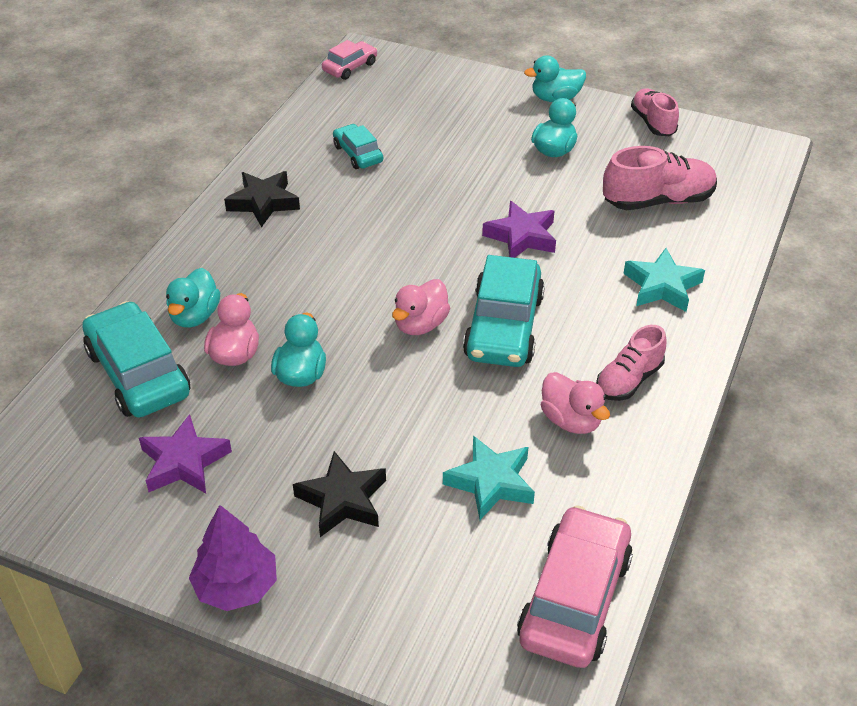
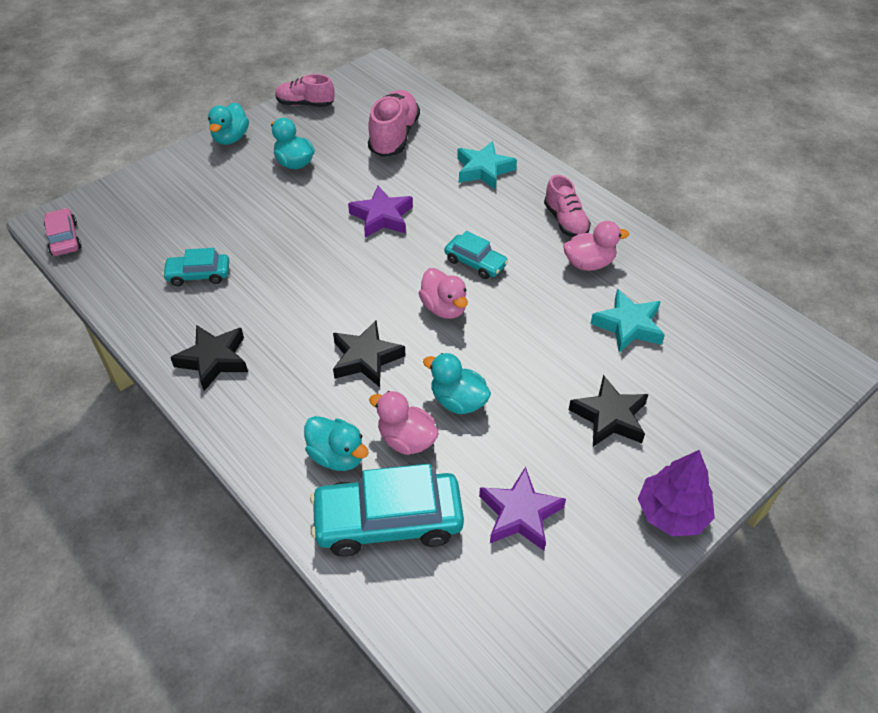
camera: 65 degrees left, 5 degrees up
(319, 293) = (366, 358): none -> black star
(503, 326) = (475, 263): turquoise car -> turquoise car, size x0.54
(574, 598) = (746, 321): pink car -> none

